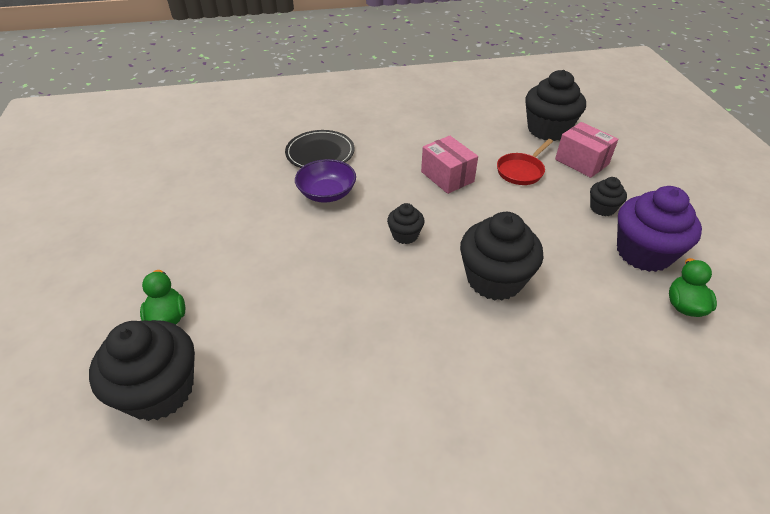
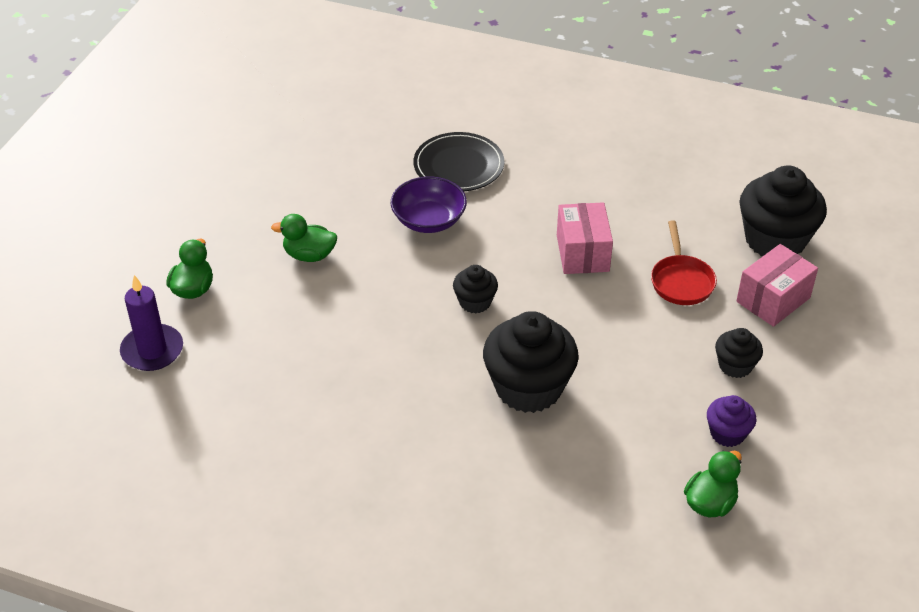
camera: 30 degrees right, 0 degrees up
(160, 390) = (152, 350): black cupcake -> purple candle
(253, 251) = (309, 255): none -> green duck
(521, 171) = (681, 281): red pan -> red pan turned 75 degrees counterclockwise
(581, 162) = (773, 300): pink box -> pink box turned 60 degrees clockwise
(643, 253) = (727, 433): purple cupcake -> purple cupcake, size x0.51

